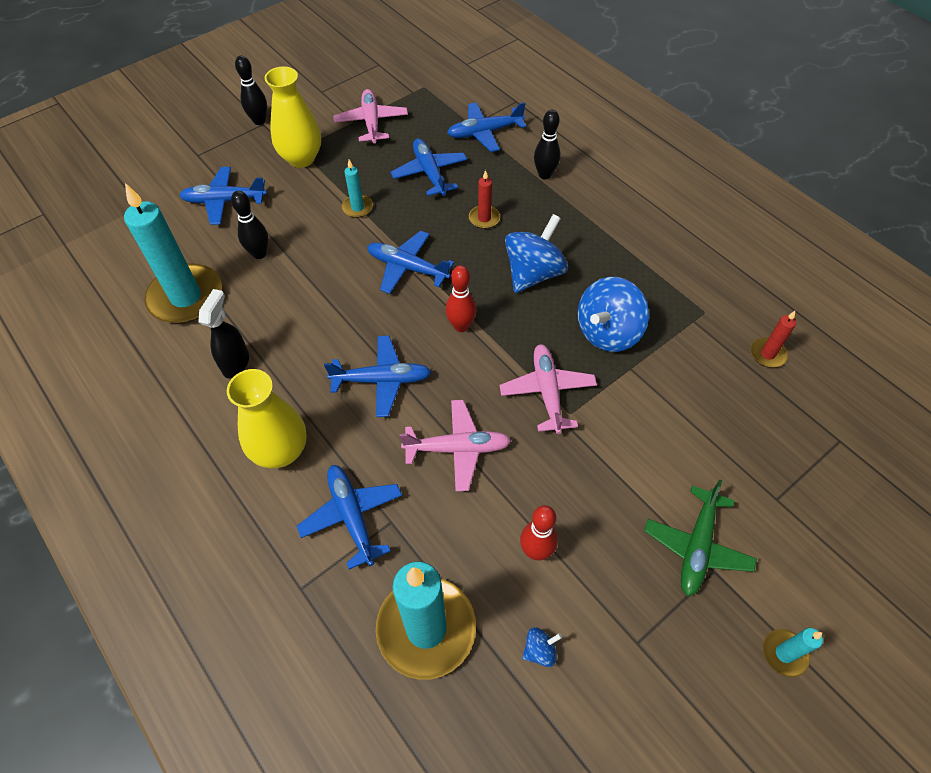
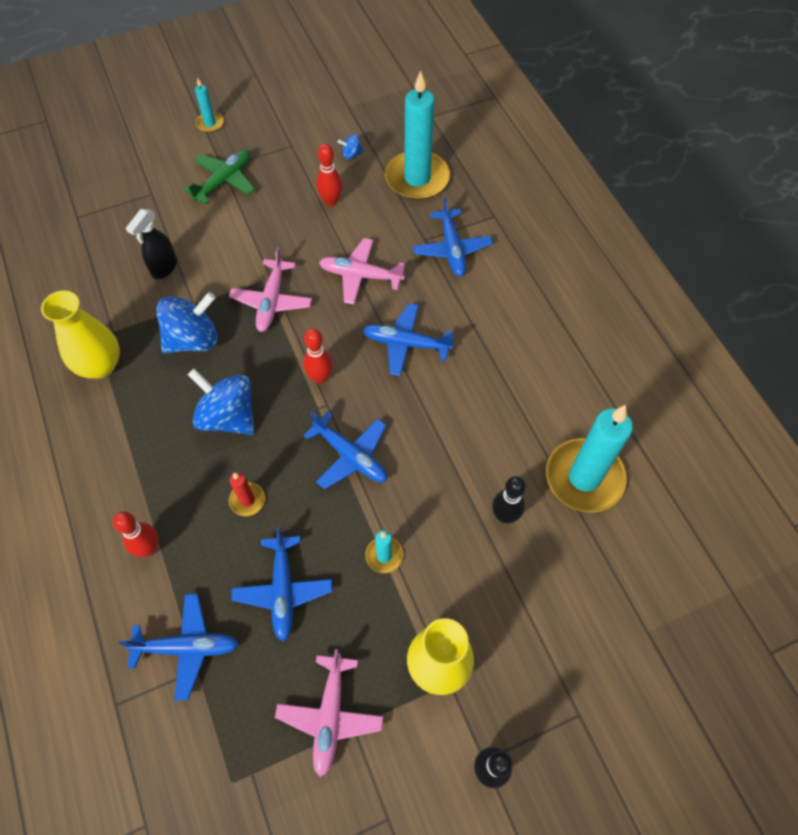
camera: 165 degrees left, 5 degrees up
(224, 201) = (542, 611): blue plane -> none
(236, 363) = (533, 391): black spray bottle -> black spray bottle (164, 268)
(281, 451) = (499, 305): yellow vase -> yellow vase (100, 365)
(533, 273) = (228, 416): blue spinning top -> blue spinning top turned 75 degrees clockwise
(545, 175) = (149, 548): black bowling pin -> red bowling pin
(767, 354) = (75, 288): red candle -> none

